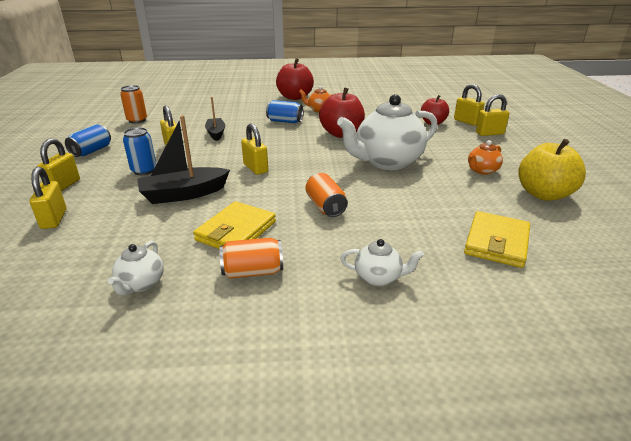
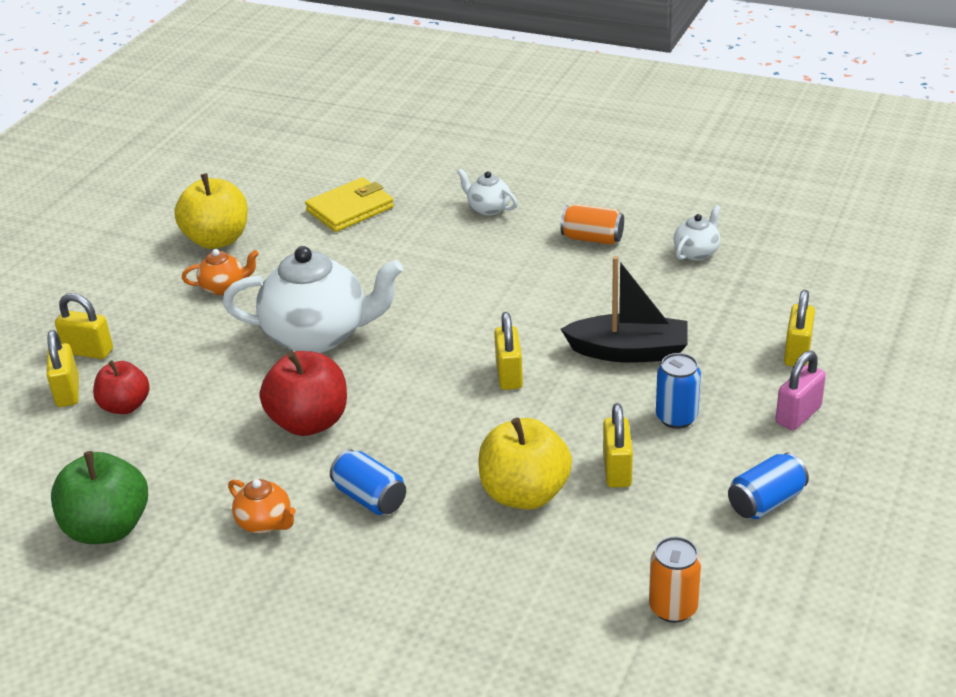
camera: 150 degrees left, 5 degrees up
(64, 186) = (798, 415): yellow padlock -> pink padlock
(216, 133) = (524, 494): black boat -> yellow apple
(236, 231) = (587, 282): yellow wallet -> none
(295, 97) = (260, 609): red apple -> none
(325, 207) = (469, 287): orange can -> none
(375, 100) = (108, 528): none -> green apple

